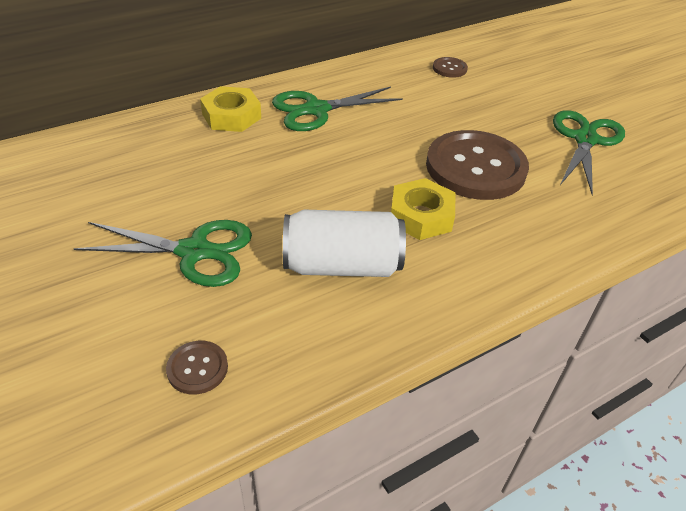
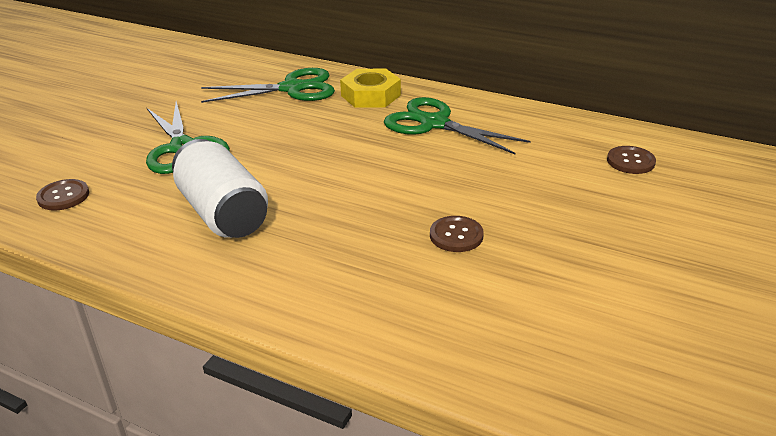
camera: 60 degrees right, 10 degrees down
(421, 216) = (334, 229): yellow nut -> none
(475, 167) = (456, 235): brown button -> brown button, size x0.42
(585, 139) = (628, 297): green scissors -> green scissors (292, 88)

